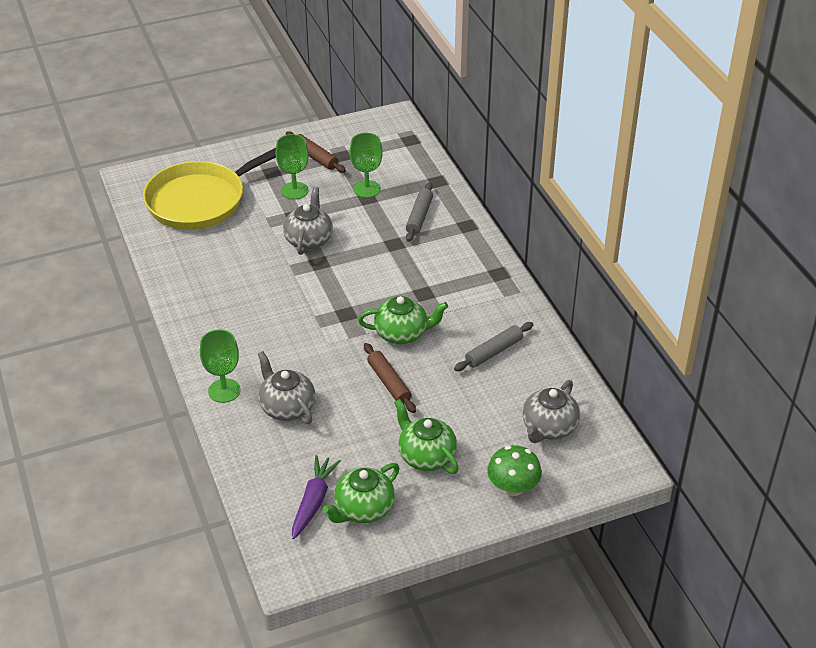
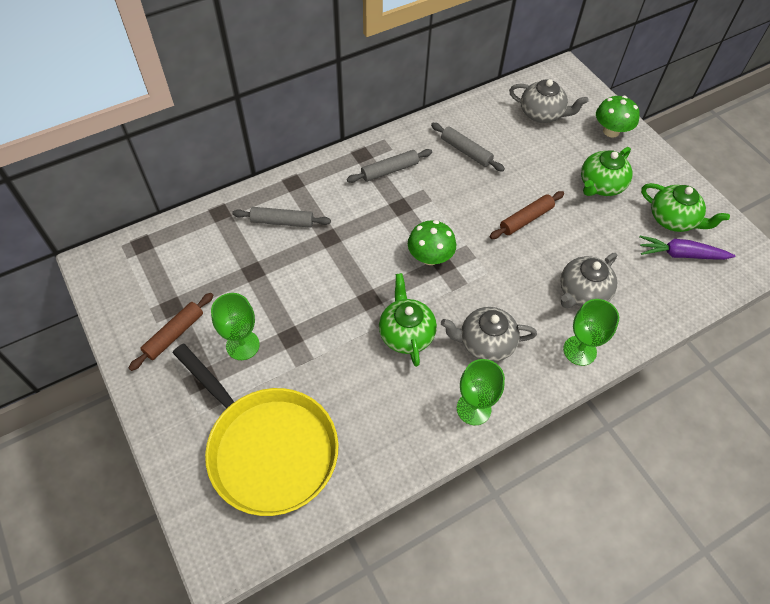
camera: 100 degrees left, 15 degrees up
(309, 239) = (332, 315): grey teapot -> grey teapot (485, 343)
(356, 306) = (430, 257): none -> green mushroom
(367, 189) = (236, 273): green goblet -> green goblet (473, 408)
(402, 333) = (459, 217): green teapot -> green teapot (406, 333)
(473, 291) = (389, 170): none -> grey rolling pin

